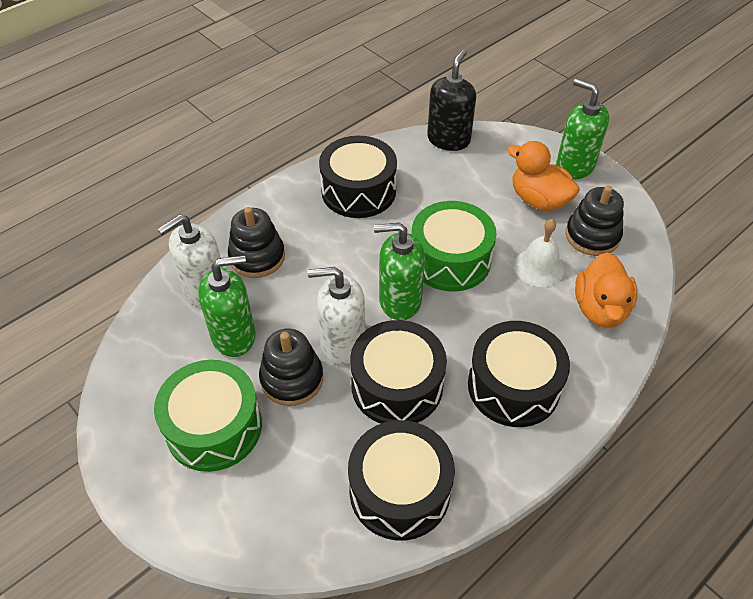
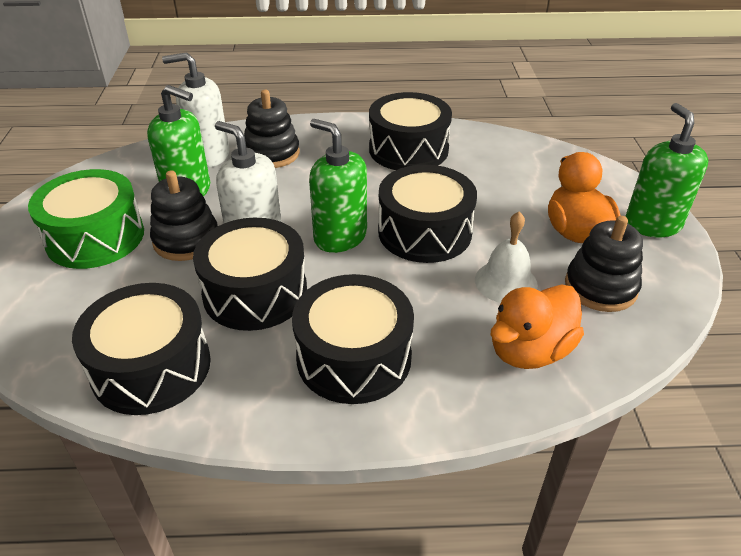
camera: 40 degrees right, 10 degrees down
(448, 139) = (539, 150): black soap dispenser -> none
(450, 260) = (424, 232): green drum -> black drum

